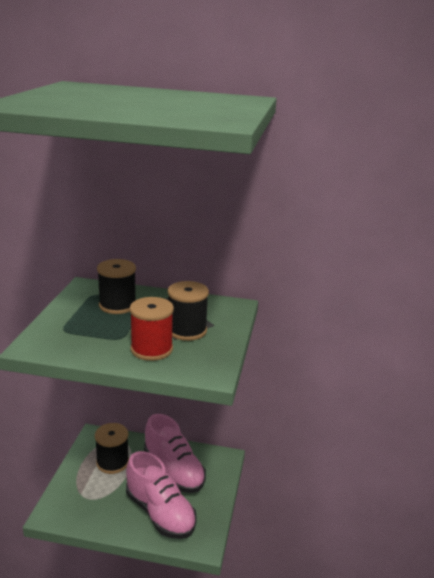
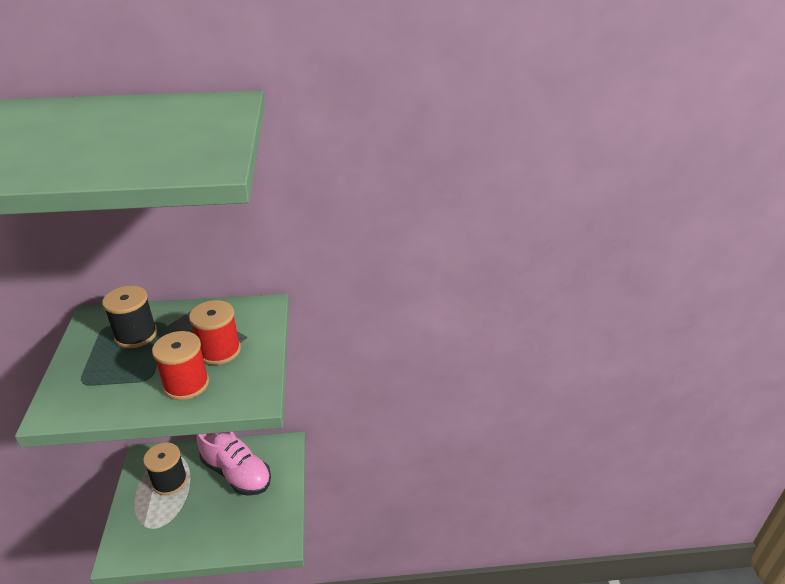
camera: 15 degrees left, 10 degrees up
(160, 513) = (232, 522): pink shoe -> none
(187, 330) = (219, 351): black spool -> red spool

